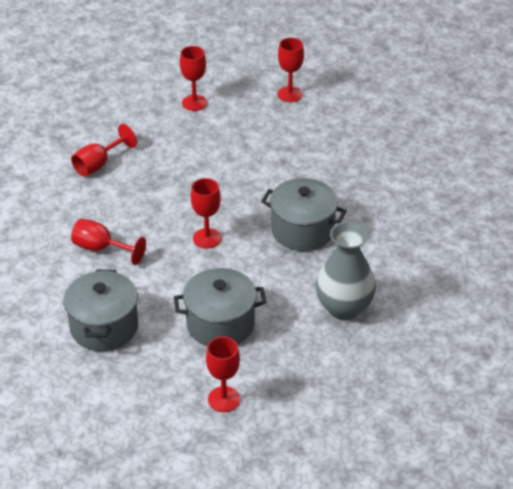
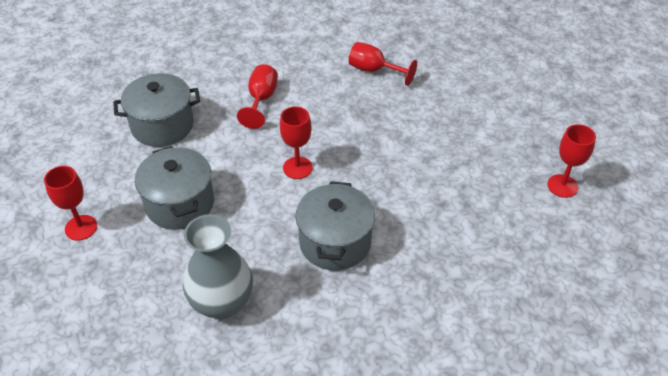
camera: 75 degrees right, 5 degrees up
(194, 103) = (501, 113): red goblet -> none

